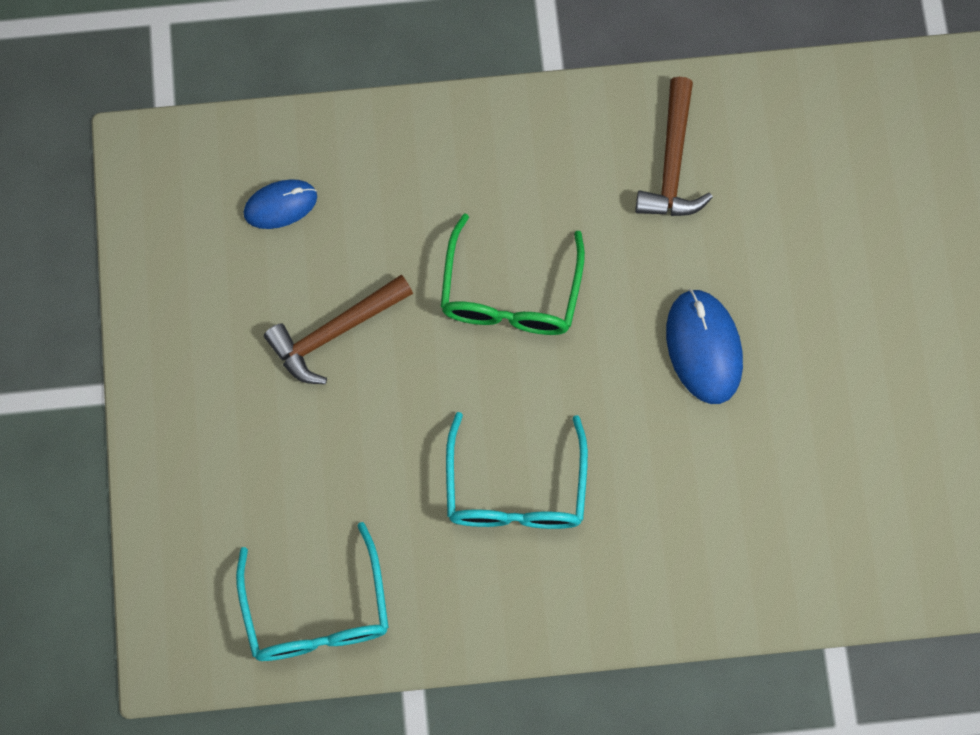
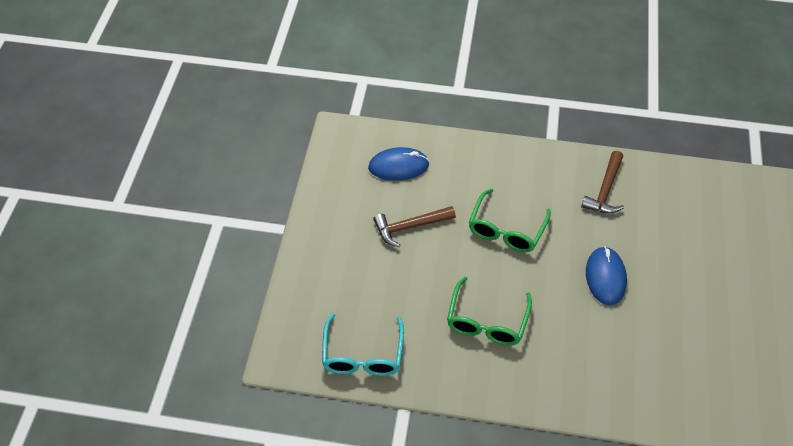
camera: 15 degrees right, 20 degrees down
(280, 205) = (398, 166): blue mouse -> blue mouse, size x1.54
(515, 490) = (487, 321): turquoise glasses -> green glasses

